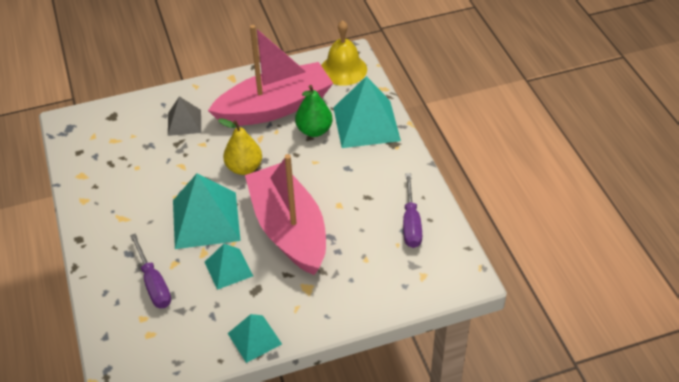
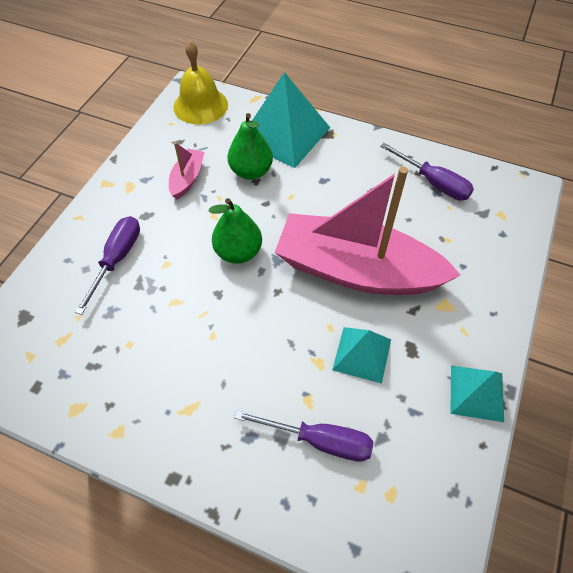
camera: 50 degrees left, 10 degrees up
(184, 122) = (117, 259): grey pyramid -> purple screwdriver
(206, 220) = (275, 330): turquoise pyramid -> none
(244, 168) = (238, 252): yellow pear -> green pear
(275, 107) = (187, 179): pink boat -> pink boat, size x0.41

